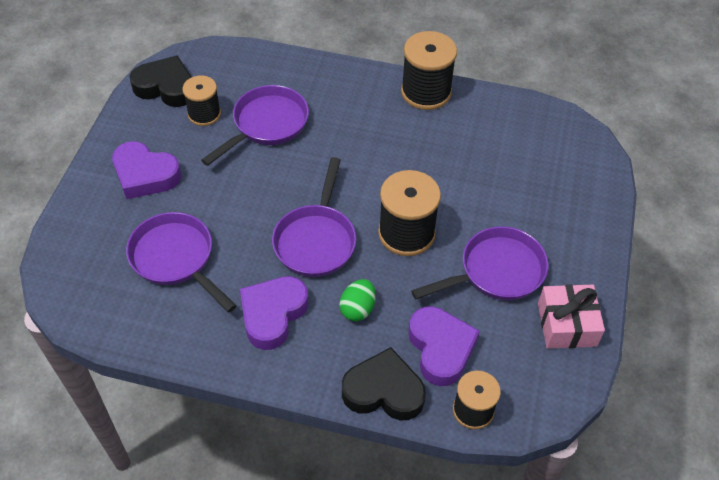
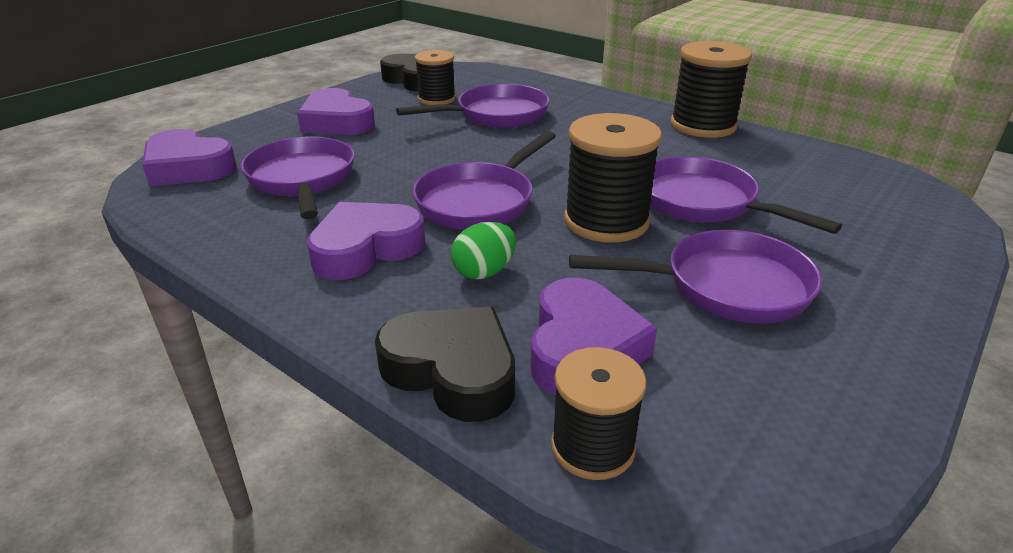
camera: 25 degrees right, 20 degrees down
(76, 274) = (188, 168): none -> purple heart
(458, 192) = (703, 203): none -> purple pan
(566, 324) = (834, 381): pink gift -> none

